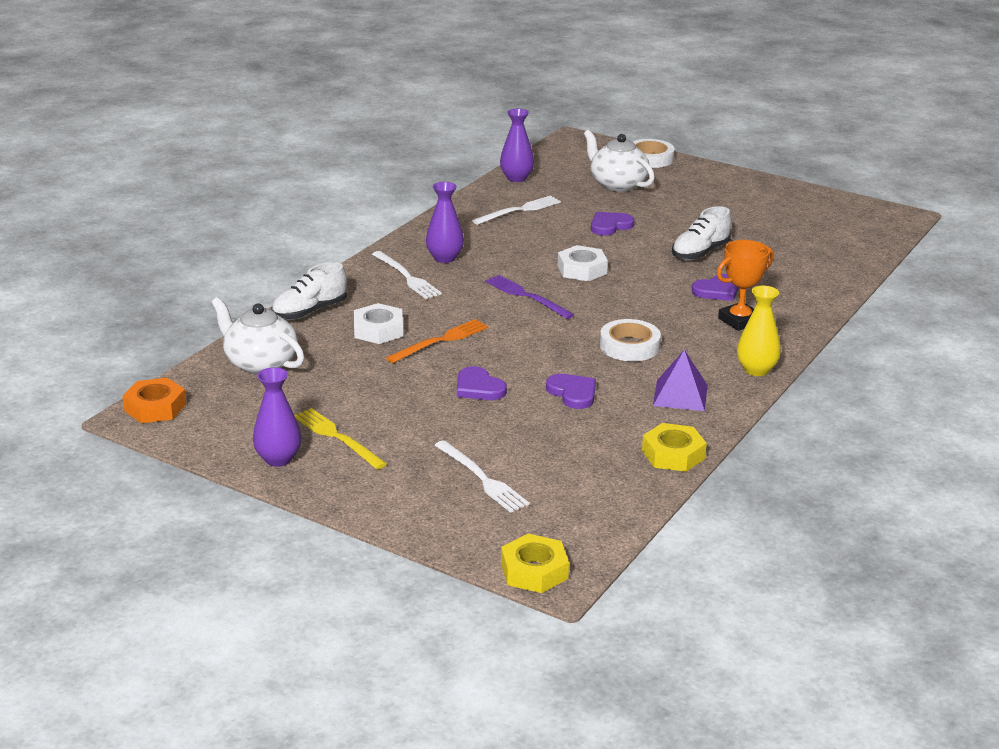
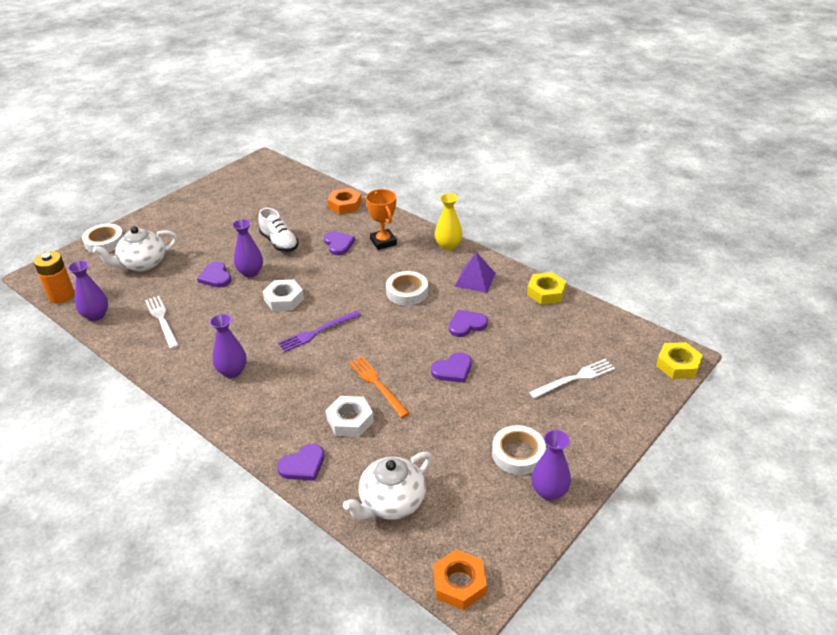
camera: 80 degrees left, 10 degrees up
(309, 311) = (303, 465): white shoe -> purple heart
(337, 437) = (518, 453): yellow fork -> white tape
(406, 277) = (258, 397): white fork -> none
(543, 157) = (61, 296): none -> orange battery
(628, 244) = (250, 272): none -> purple vase
(819, 285) = (345, 205): none -> orange nut

